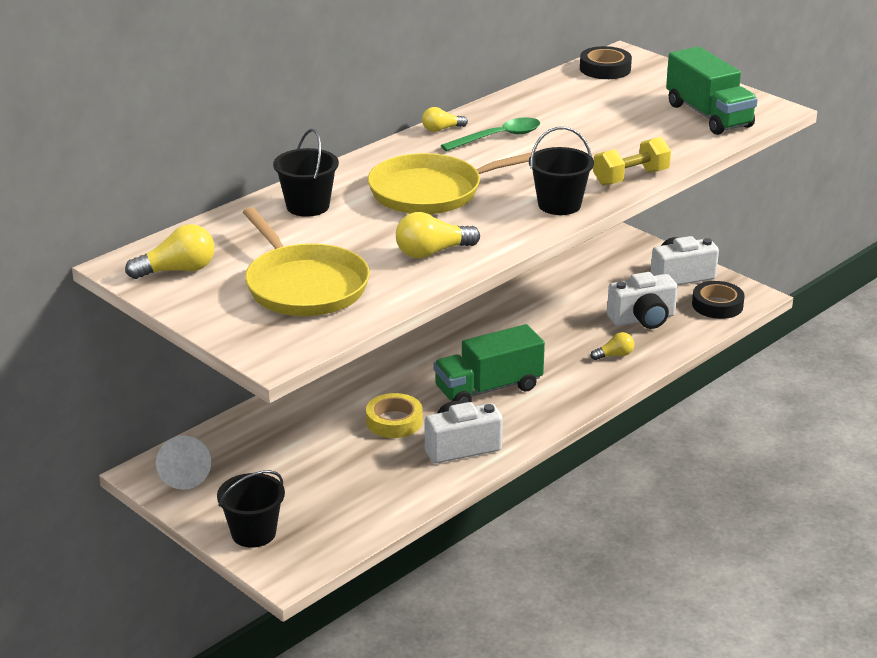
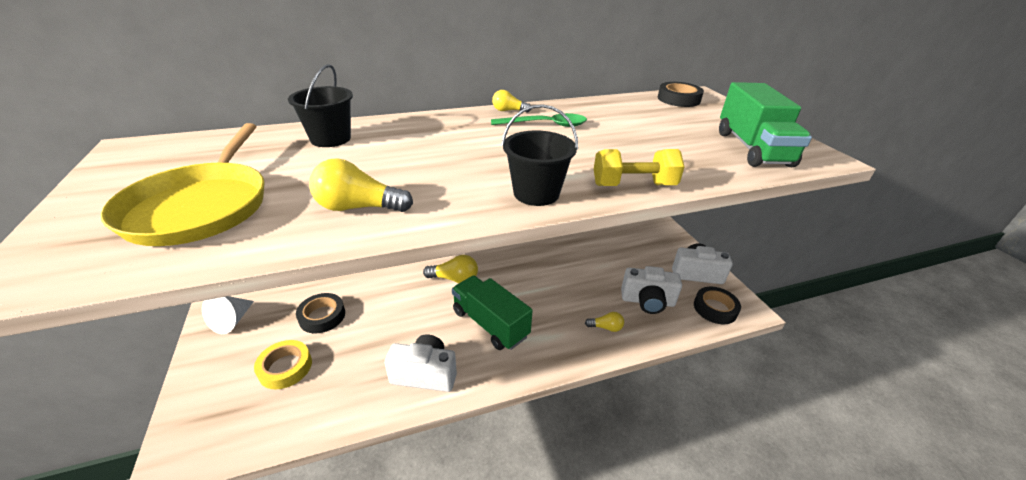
camera: 25 degrees right, 5 degrees up
(177, 270) = (149, 162): yellow light bulb -> yellow light bulb (454, 279)
(253, 533) = (205, 399): black bucket -> none
(288, 440) = (322, 316): none -> black tape
(394, 421) = (402, 328): yellow tape -> yellow tape (285, 367)
(431, 192) = (438, 152): yellow pan -> none
(488, 389) = (490, 323): green truck -> green truck turned 45 degrees clockwise

